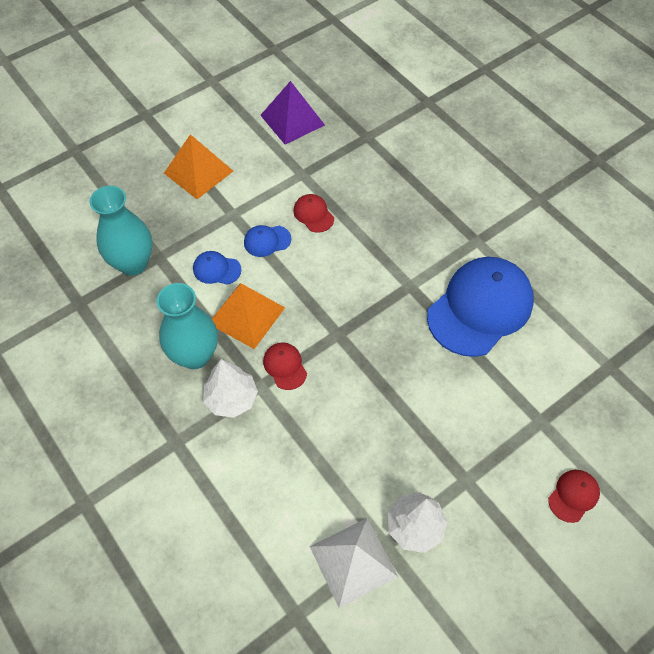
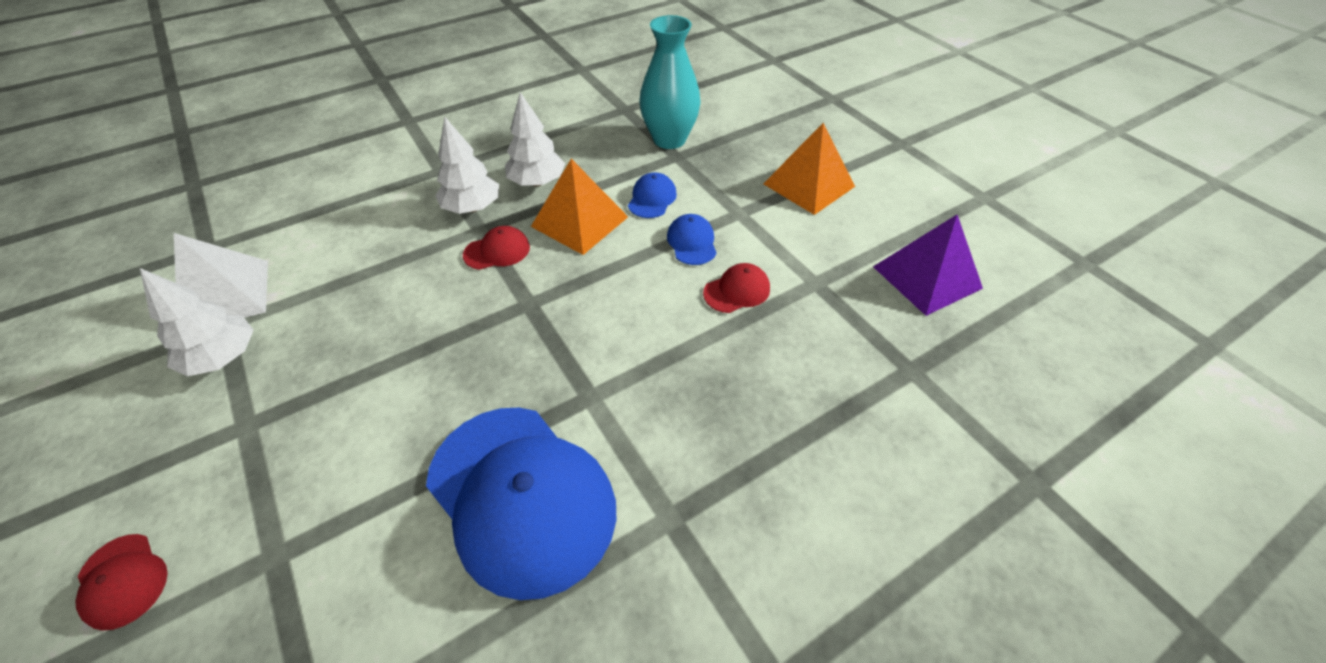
camera: 95 degrees right, 10 degrees down
(195, 355) = (537, 182): turquoise vase -> white tree

